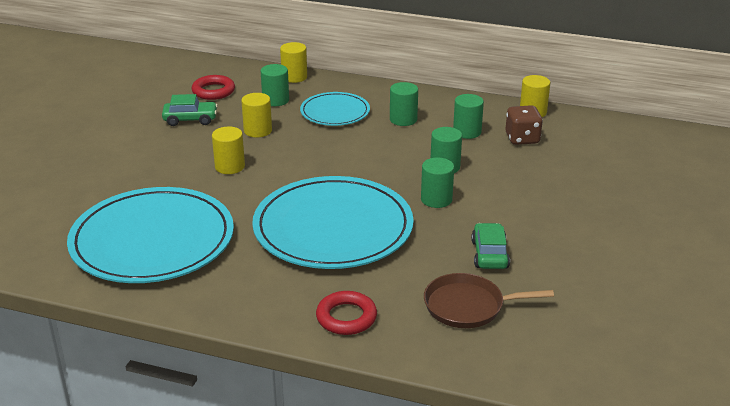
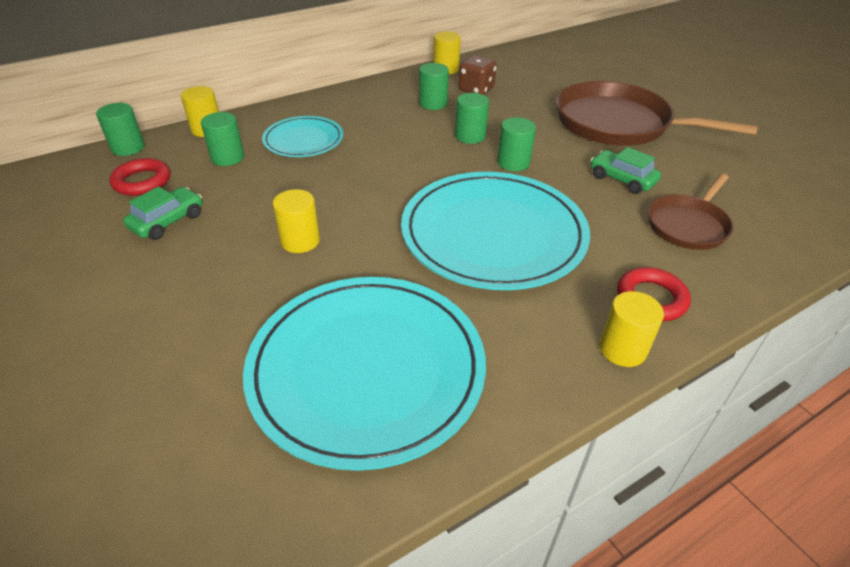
camera: 50 degrees left, 10 degrees up
(258, 131) = (263, 193): yellow cylinder -> yellow cylinder (622, 349)
(403, 119) = (370, 118): green cylinder -> green cylinder (128, 148)
(582, 222) = (618, 124): none -> brown pan

